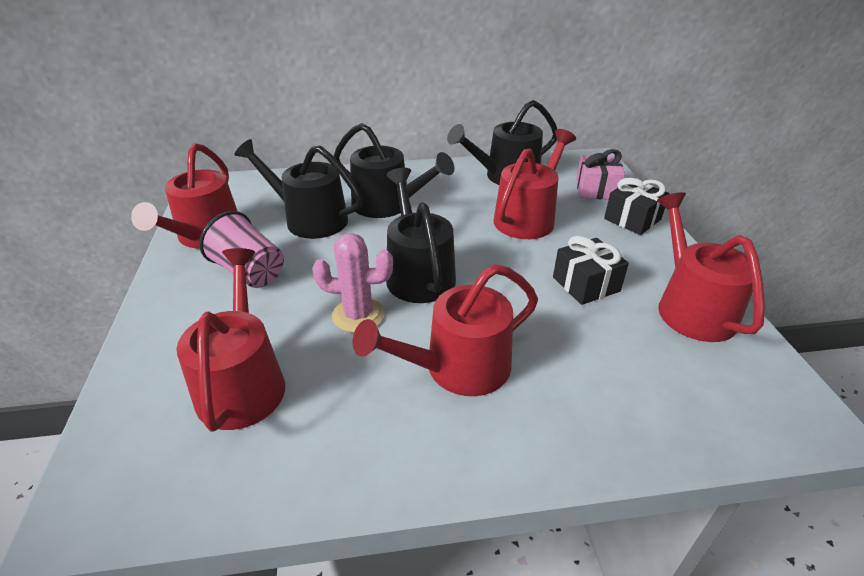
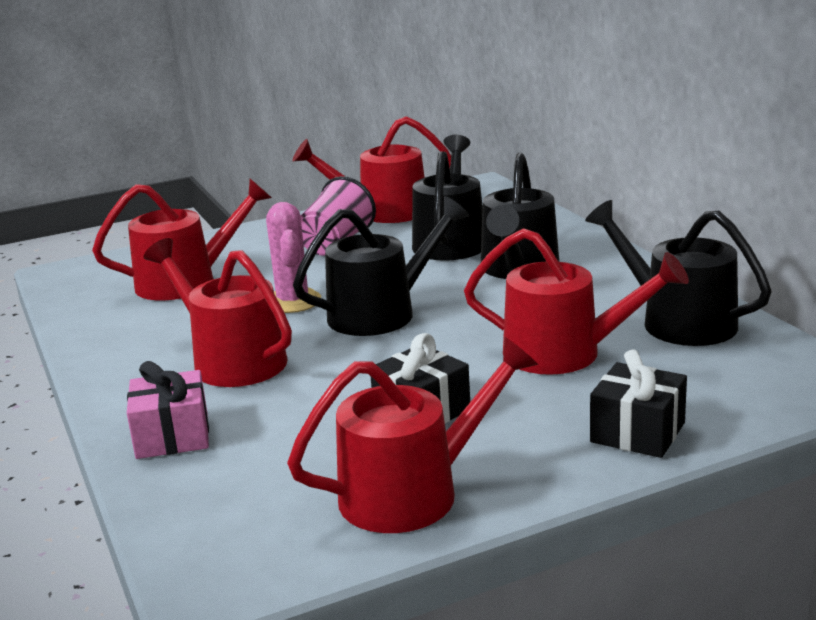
camera: 75 degrees right, 15 degrees down
(596, 189) = (714, 394): pink gift -> pink gift (172, 436)

